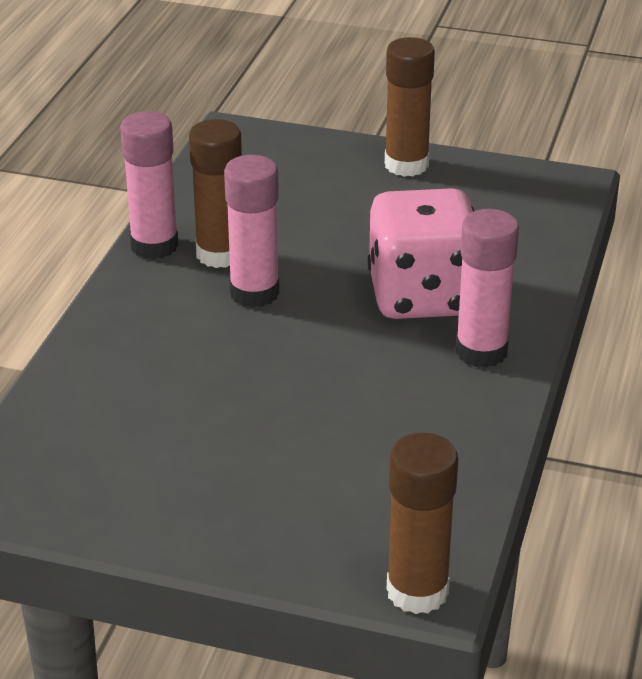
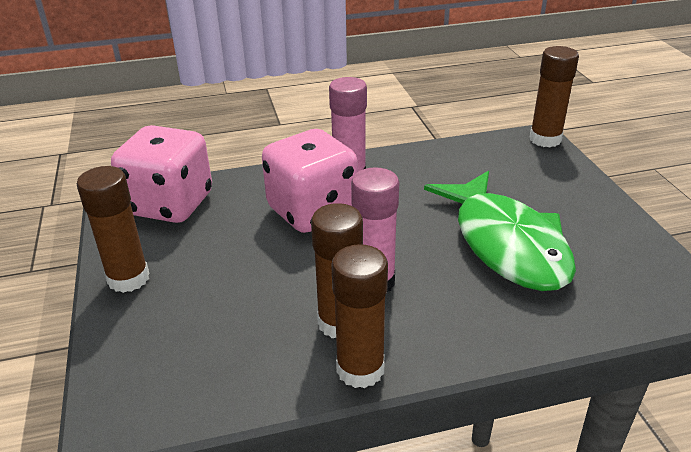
camera: 120 degrees left, 0 degrees up
(154, 245) = (360, 369): pink glue stick -> brown glue stick
(217, 408) = (506, 244): none -> green fish
(527, 210) = (170, 205): none -> pink dice

